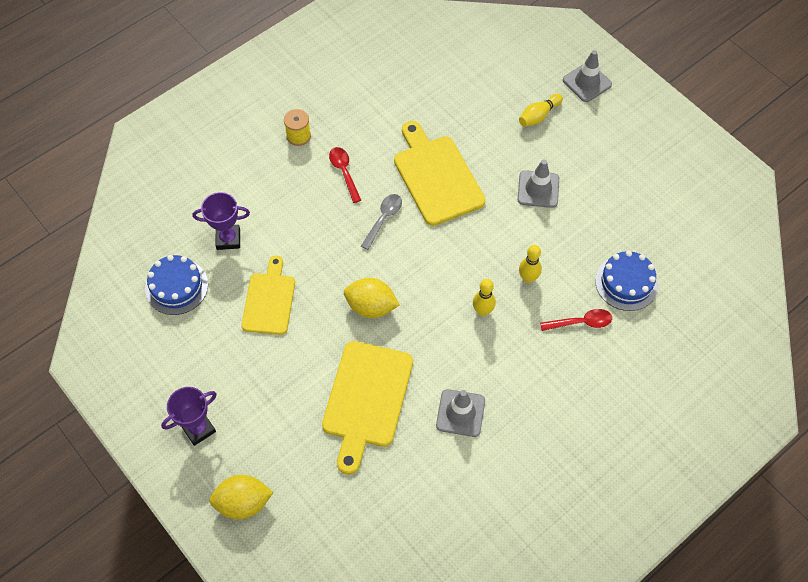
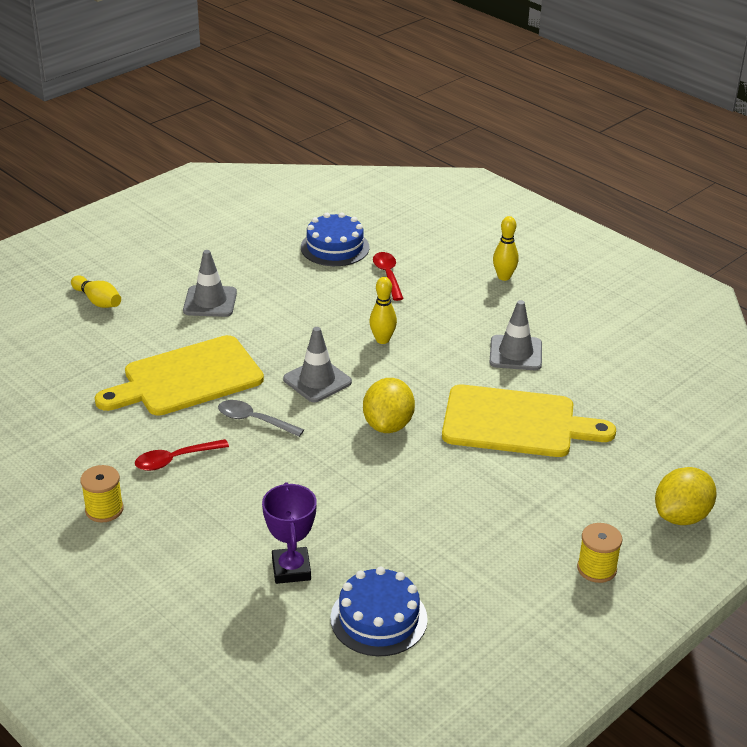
camera: 95 degrees left, 25 degrees down
(198, 429) = (596, 568): purple trophy -> yellow spool
(243, 503) = (681, 516): yellow lemon -> yellow lemon turned 60 degrees clockwise
(269, 300) = (390, 517): yellow cutting board -> none
(528, 278) = (335, 309): yellow bowling pin -> yellow bowling pin (504, 277)
(587, 82) = (51, 266): grey traffic cone -> grey traffic cone (317, 381)

